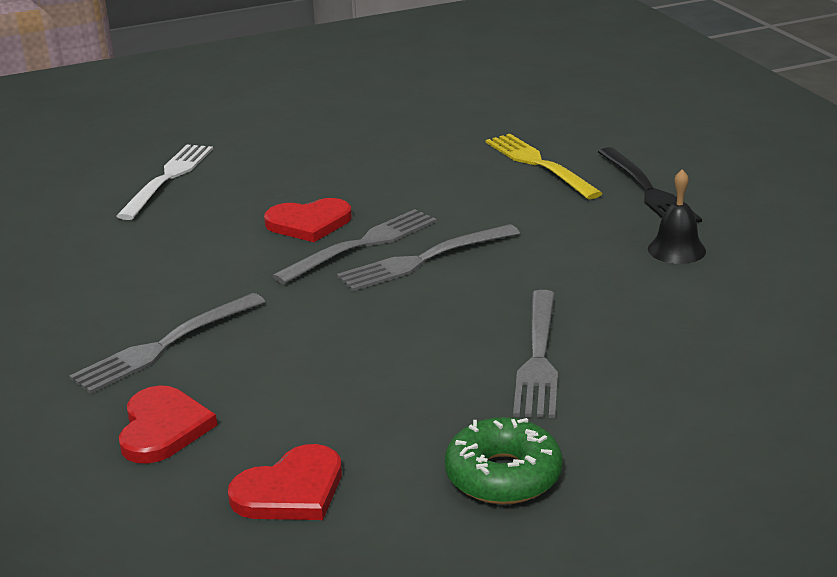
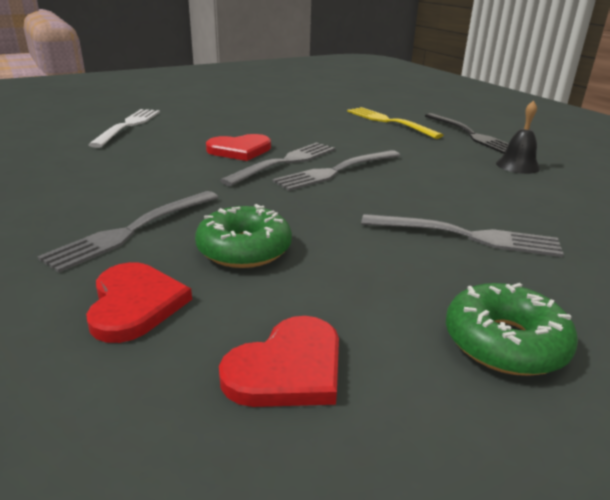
camera: 10 degrees left, 0 degrees up
(280, 371) = (244, 249): none -> green donut
(538, 358) = (467, 236): grey fork -> grey fork turned 75 degrees counterclockwise

